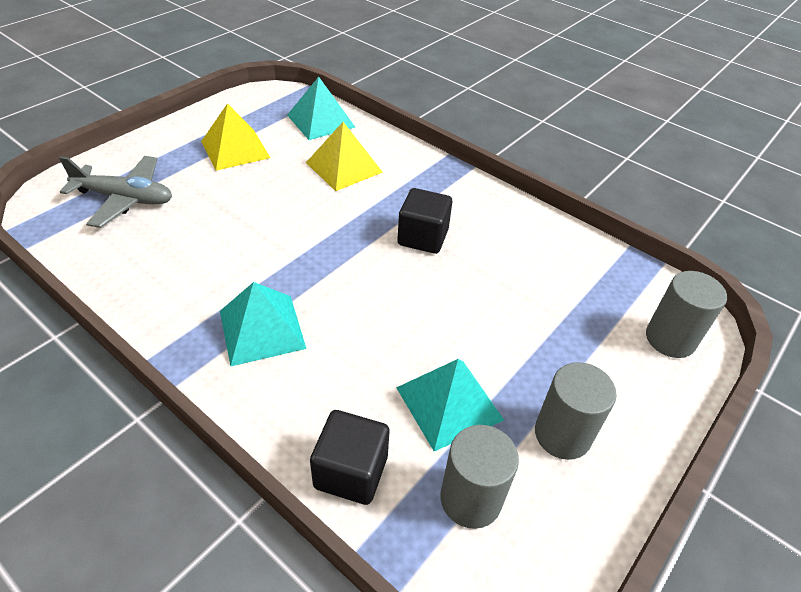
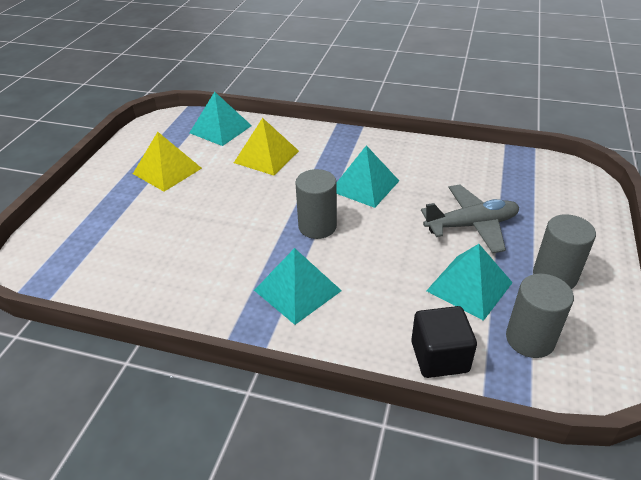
camera: 20 degrees left, 5 degrees down
(125, 199) = (103, 238): grey plane -> grey plane (471, 225)
(423, 237) = (364, 185): black cube -> turquoise pyramid
(670, 339) = (573, 193): grey cylinder -> grey cylinder (317, 226)

